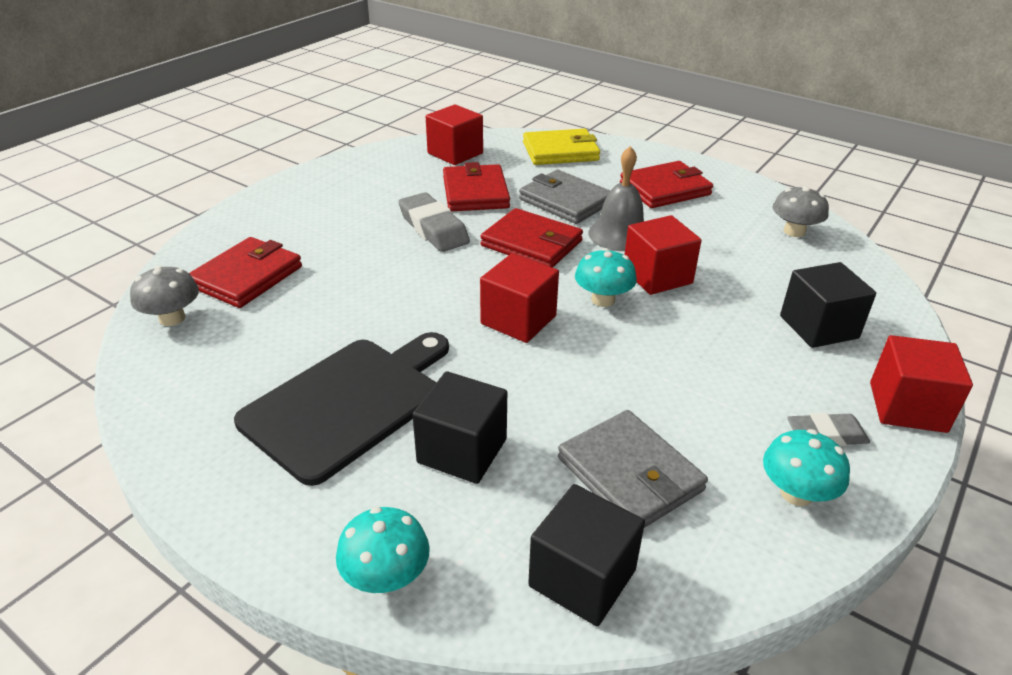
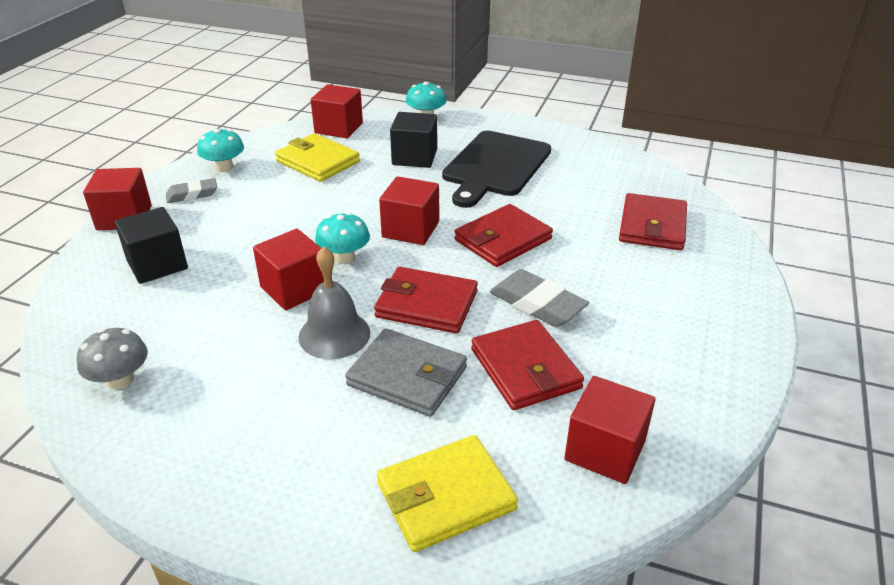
camera: 165 degrees right, 0 degrees up
(172, 318) = (663, 190): grey mushroom -> none
(582, 578) = (339, 128): black cube -> red cube
(629, 474) = (318, 161): grey wallet -> yellow wallet
(665, 189) = (274, 430): red wallet -> red wallet (503, 239)

